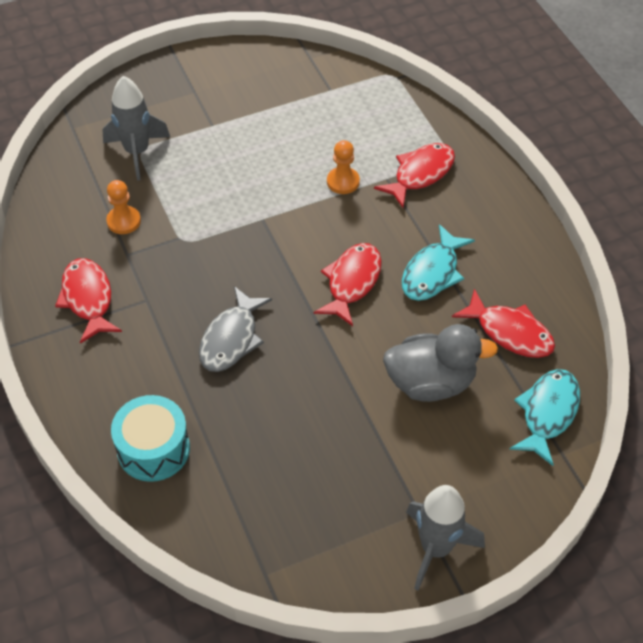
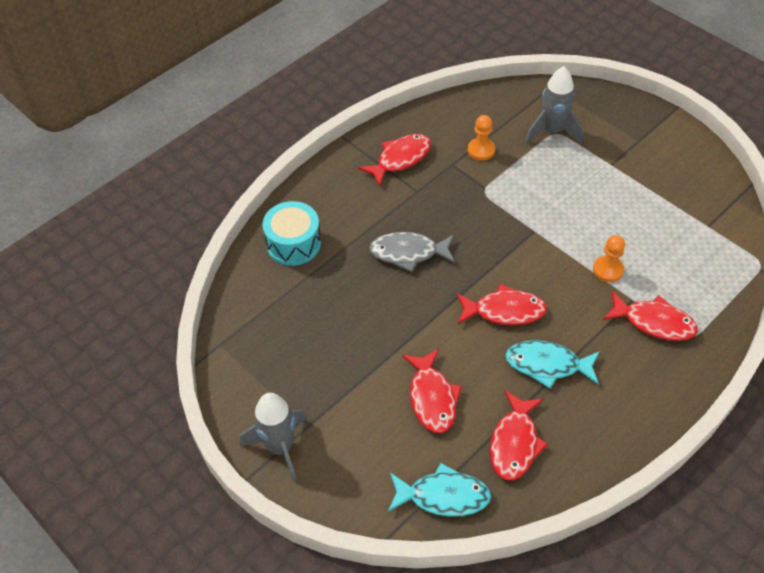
camera: 70 degrees right, 0 degrees up
(431, 383) = (432, 398): grey duck -> red fish

